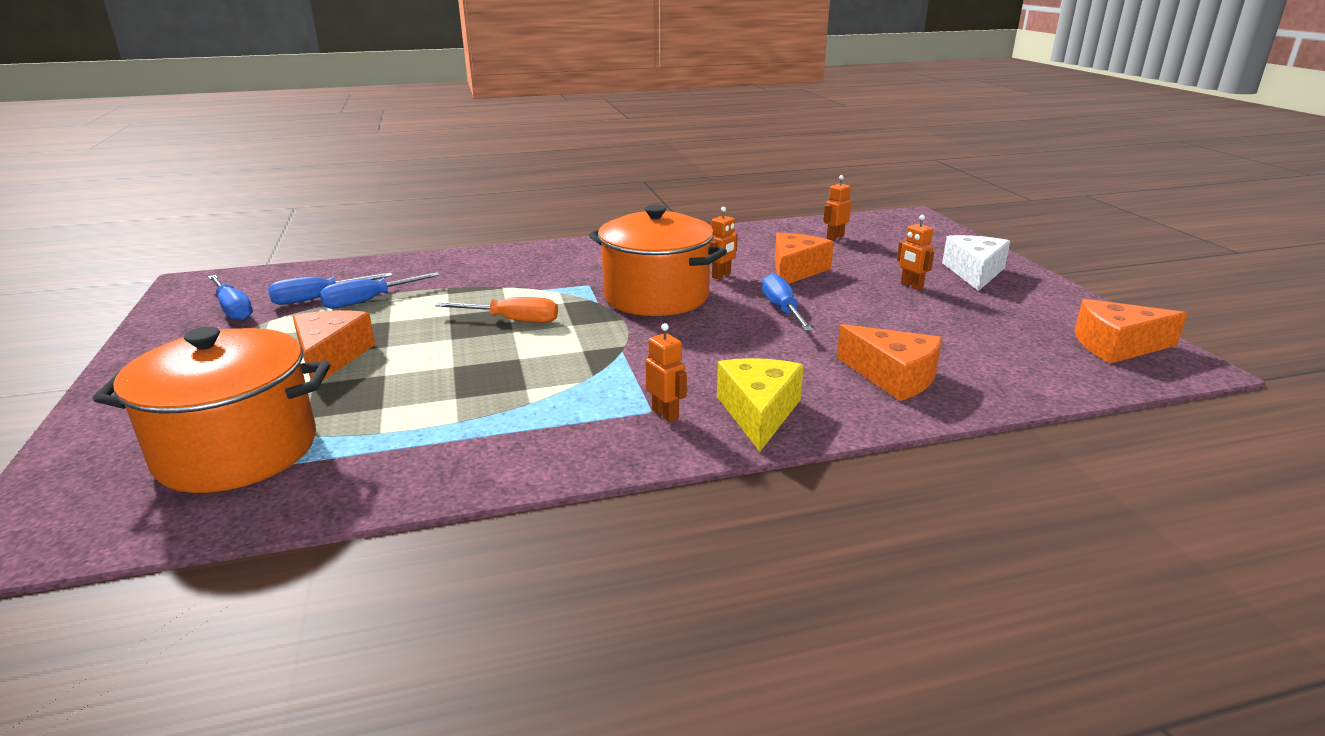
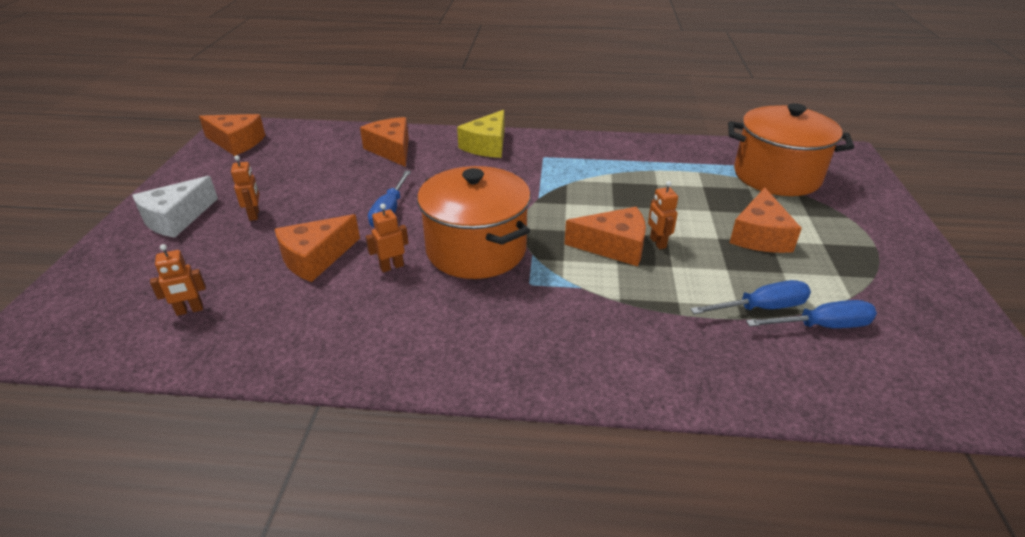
camera: 160 degrees left, 10 degrees up
(233, 309) = (908, 327): blue screwdriver -> none
(513, 320) = (614, 246): orange screwdriver -> orange cheese
(665, 414) = (536, 153): orange robot -> orange robot (657, 243)

